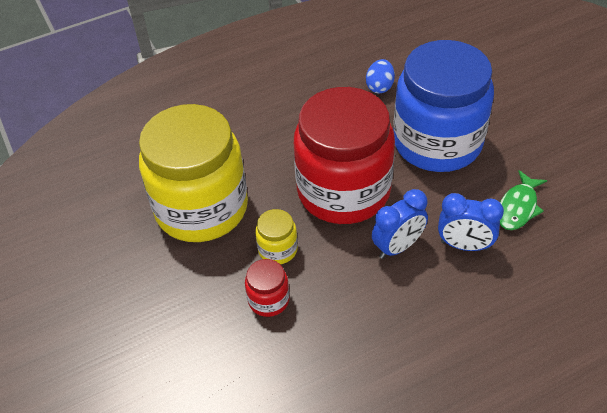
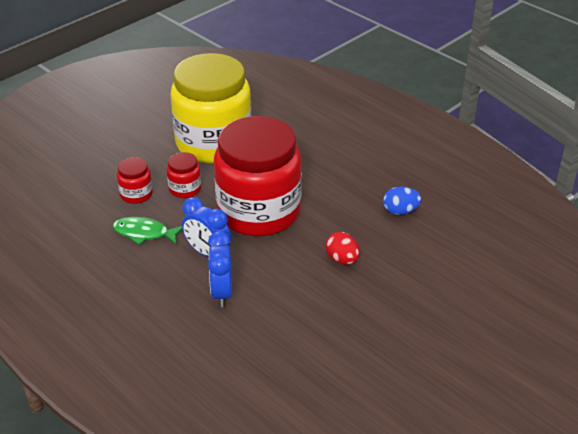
camera: 70 degrees right, 10 degrees down
(278, 249) = (185, 189): yellow jar -> red jar
(437, 142) = (342, 259): blue jar -> red egg
(518, 207) = (279, 324): green fish -> green fish (144, 233)

